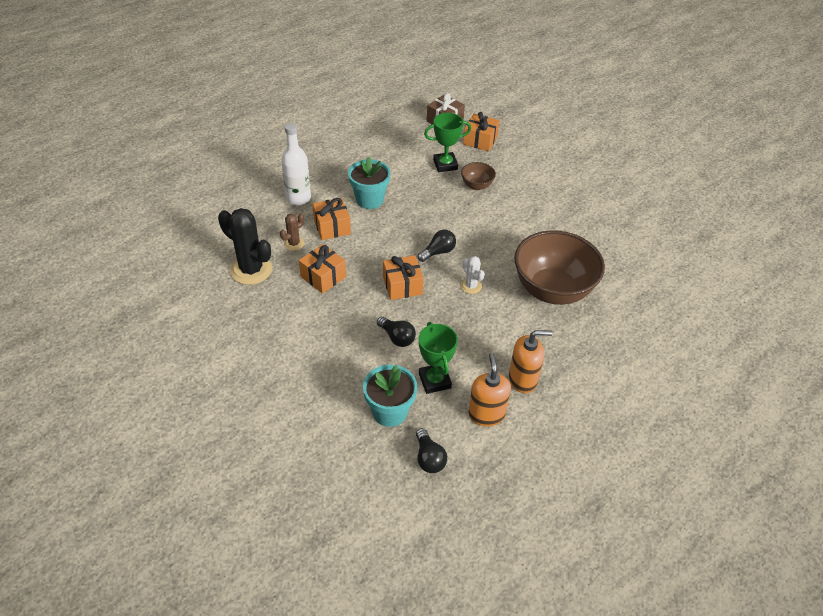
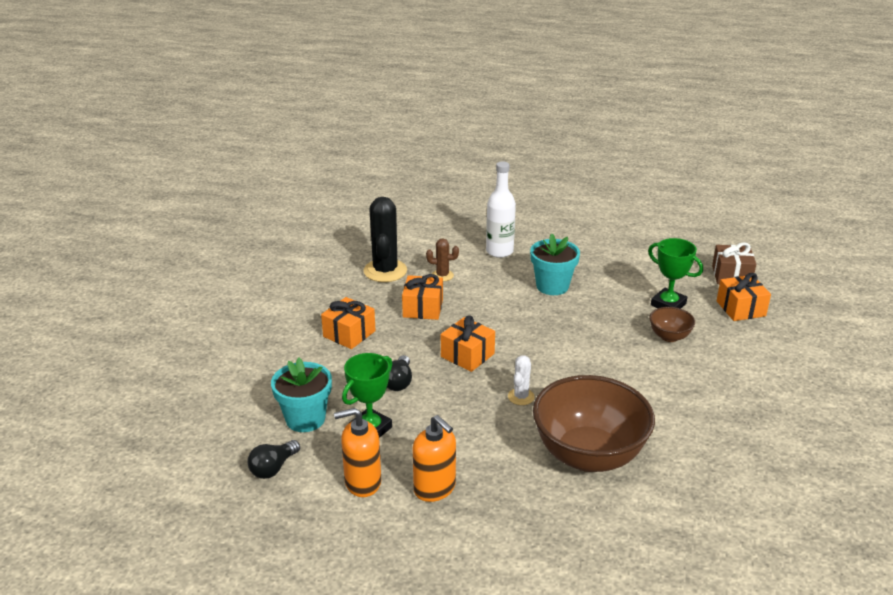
camera: 55 degrees right, 15 degrees down
(332, 227) = (489, 284): orange gift -> orange gift (349, 334)
(438, 252) = (540, 356): black light bulb -> none
(486, 414) = (362, 482): orange soap dispenser -> orange soap dispenser turned 150 degrees counterclockwise

